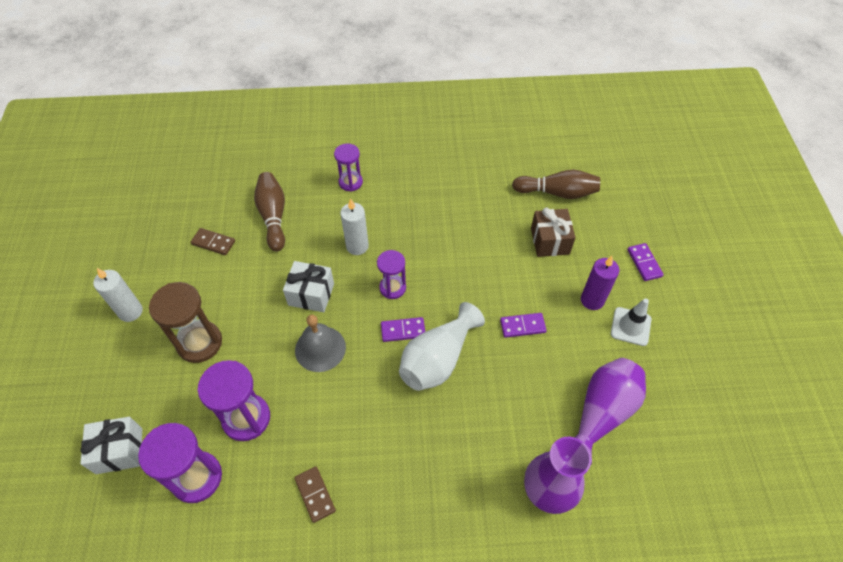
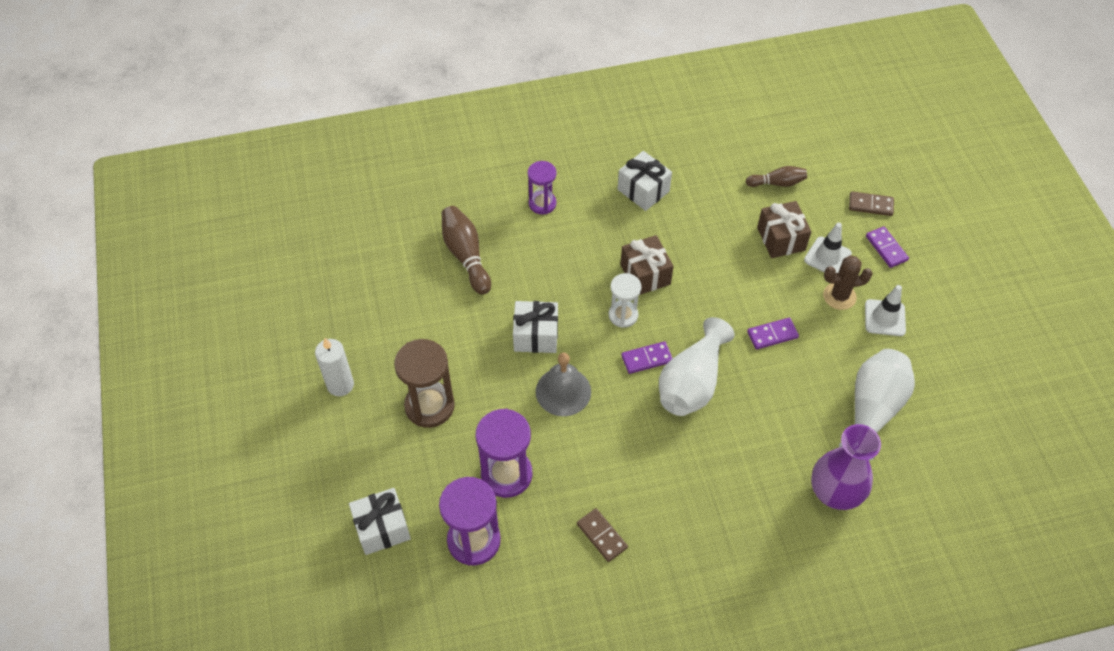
camera: 10 degrees left, 0 degrees up
(213, 243) = (407, 295): brown domino -> brown domino (870, 205)
(357, 246) = (571, 275): white candle -> none
(392, 288) = (623, 315): purple hourglass -> white hourglass
(422, 255) = (645, 274): none -> brown gift
(439, 183) = (643, 190): none -> white gift
(557, 192) = (777, 183): brown bowling pin -> brown bowling pin, size x0.63
(588, 263) = (827, 257): none -> white traffic cone
(592, 300) = (839, 296): purple candle -> brown cactus
(602, 413) = (872, 409): purple vase -> white vase

